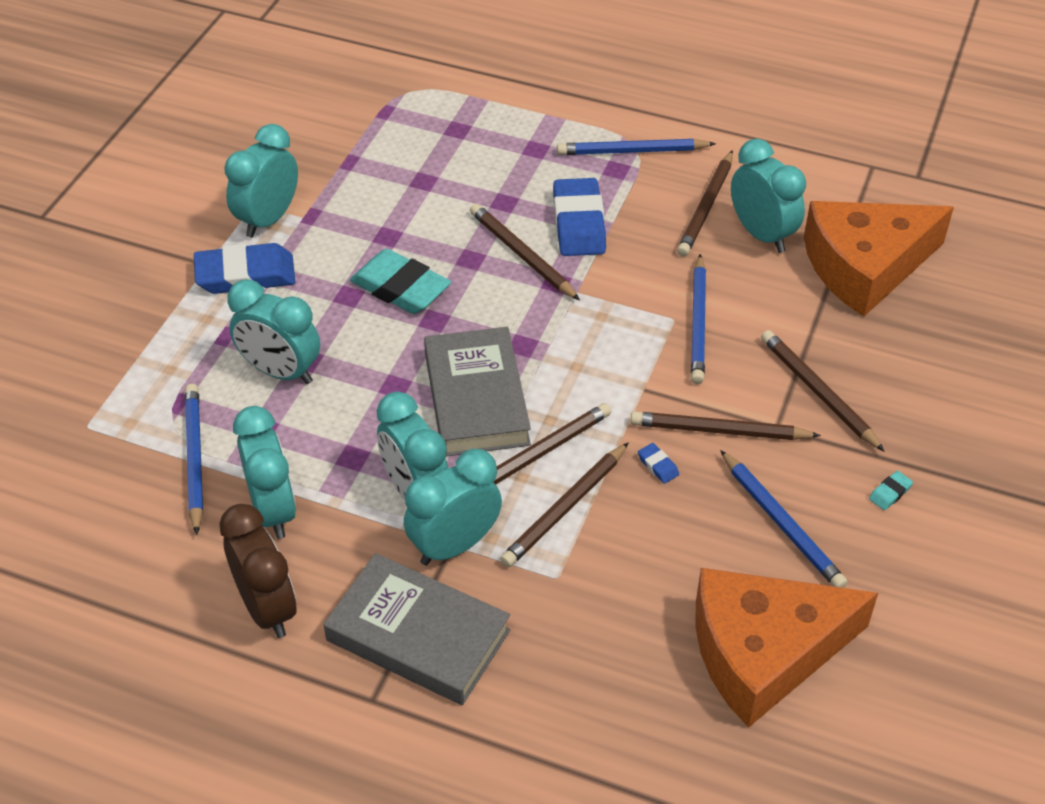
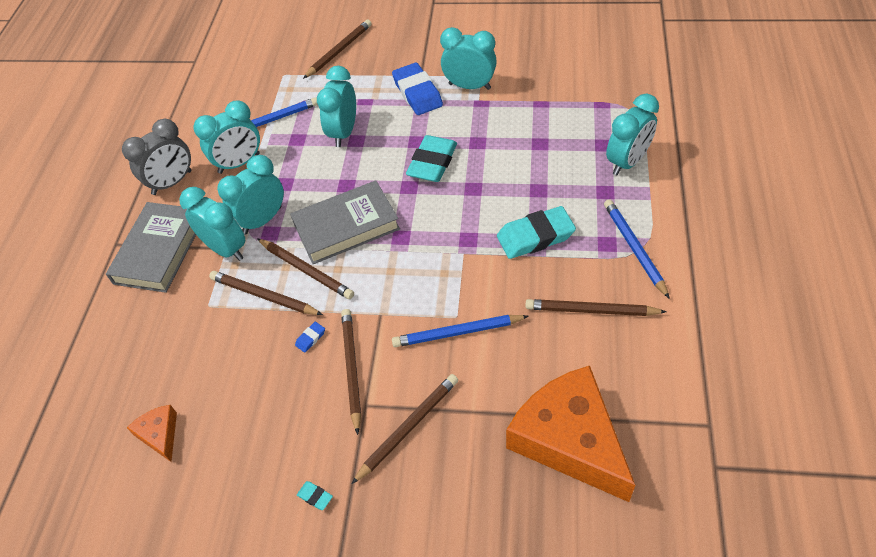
camera: 80 degrees right, 5 degrees up
(267, 608) = (172, 183): brown clock -> grey clock
(522, 255) = (488, 214): brown pencil -> brown pencil (339, 51)
(578, 223) = (535, 236): blue eraser -> turquoise eraser
(761, 234) = (575, 355): turquoise clock -> turquoise clock (627, 162)
(764, 652) = (159, 434): orange cheese -> orange cheese, size x0.44
(782, 523) = (272, 425): blue pencil -> none

